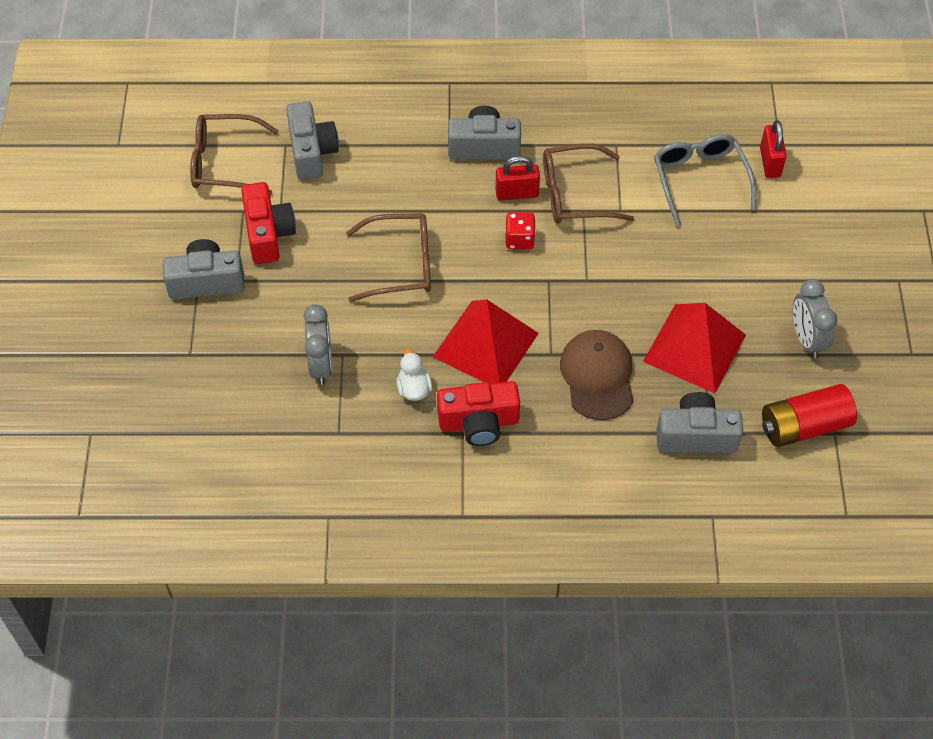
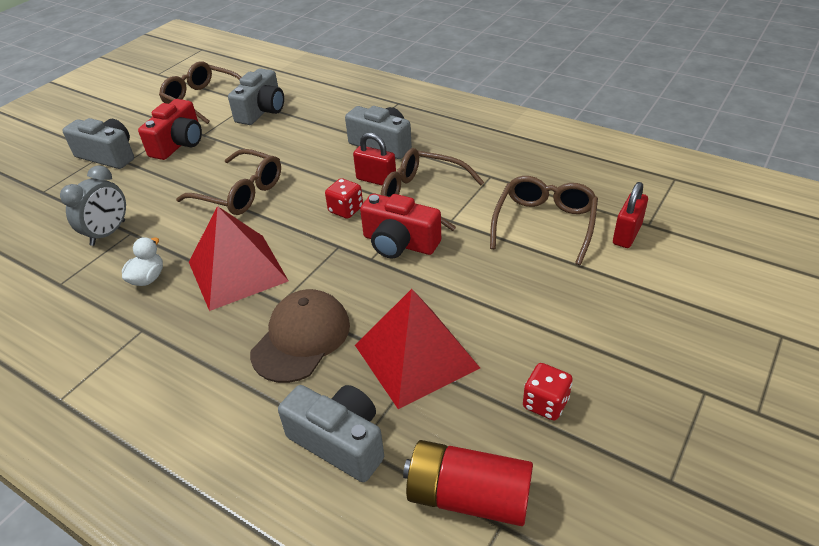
camera: 35 degrees right, 15 degrees down
(479, 422) = (163, 328): red camera -> red camera (399, 243)
(700, 180) = (544, 224): grey glasses -> brown glasses
(807, 339) = (545, 403): grey clock -> red dice

